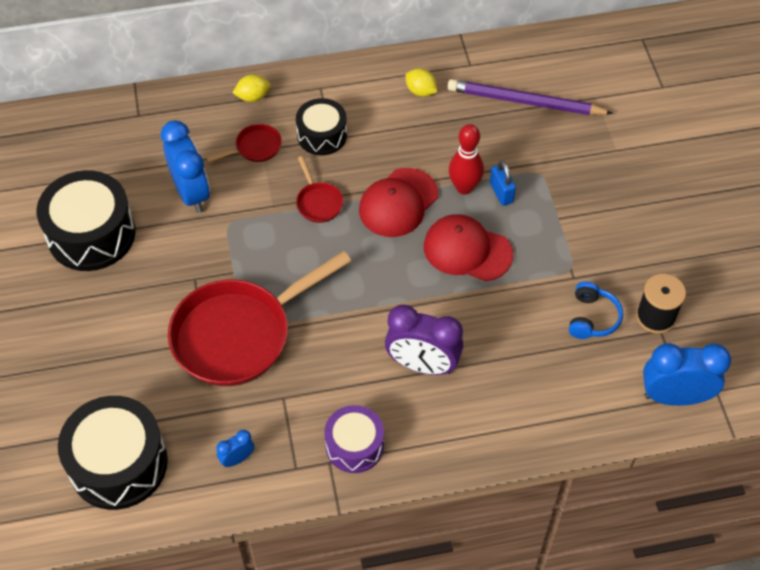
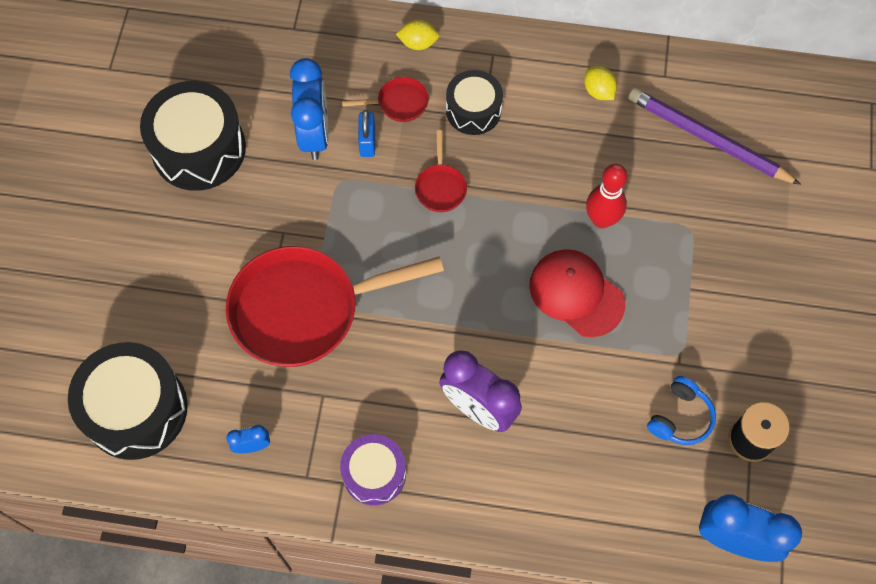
camera: 20 degrees right, 10 degrees up
(398, 203) = (524, 215): red cap -> none
(501, 193) = (639, 239): blue padlock -> blue padlock (367, 142)

